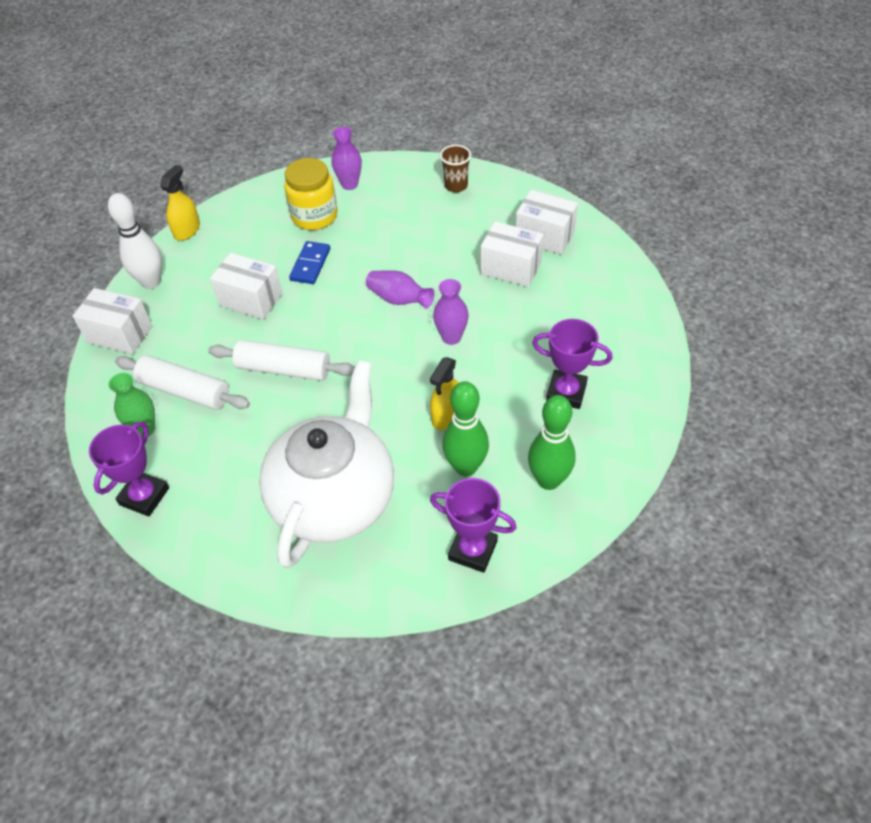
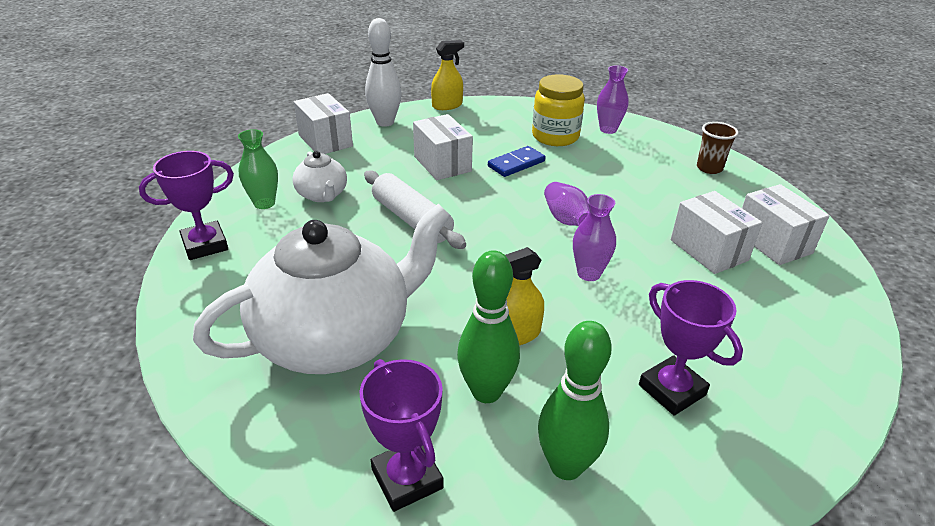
camera: 35 degrees right, 15 degrees down
(185, 391) = (322, 195): white rolling pin -> white teapot

